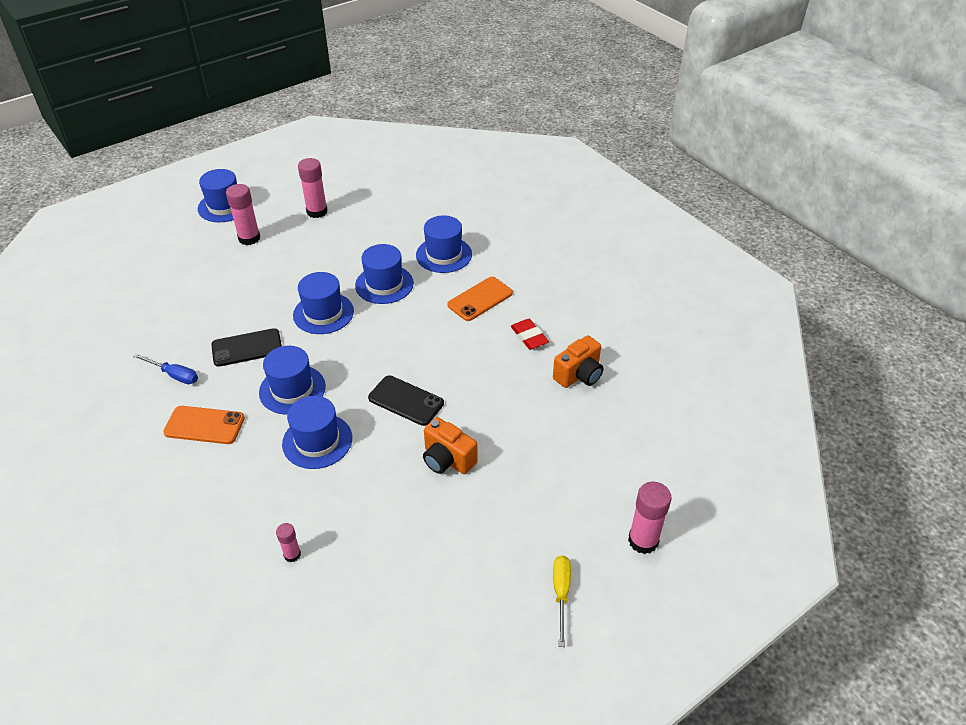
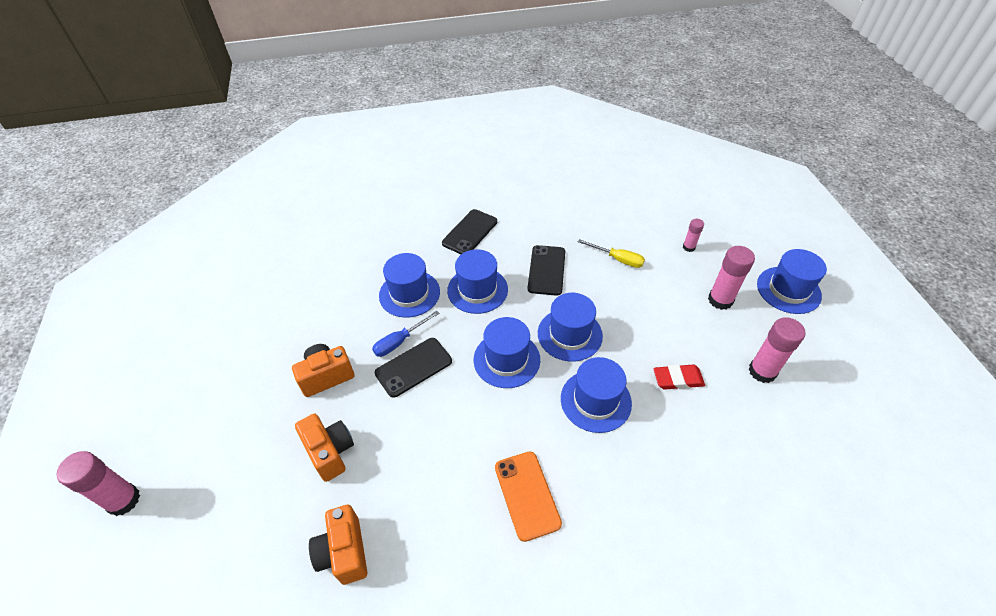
camera: 115 degrees right, 5 degrees up
(174, 375) = (536, 223): blue screwdriver -> blue screwdriver (400, 341)
(204, 425) = (470, 232): orange phone -> black phone
(292, 554) = (318, 258): pink glue stick -> pink glue stick (688, 247)
(444, 255) = (631, 485): blue hat -> blue hat (506, 359)
(515, 419) = (330, 452): none -> orange camera
(529, 337) = (435, 524): red eraser -> red eraser (678, 379)
(561, 594) = (145, 408): yellow screwdriver -> yellow screwdriver (617, 259)

